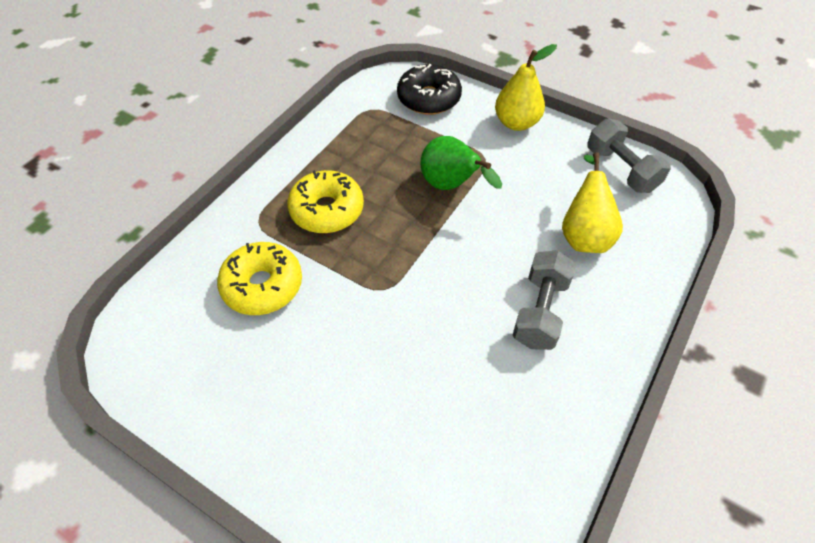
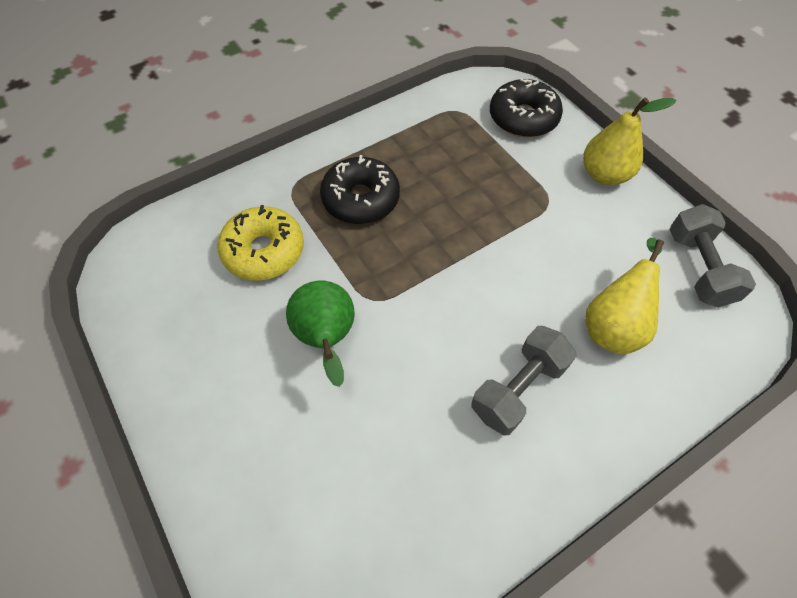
camera: 25 degrees right, 5 degrees up
(327, 210) = (360, 199): yellow donut -> black donut
(451, 186) = (496, 219): green pear -> green pear (327, 339)

